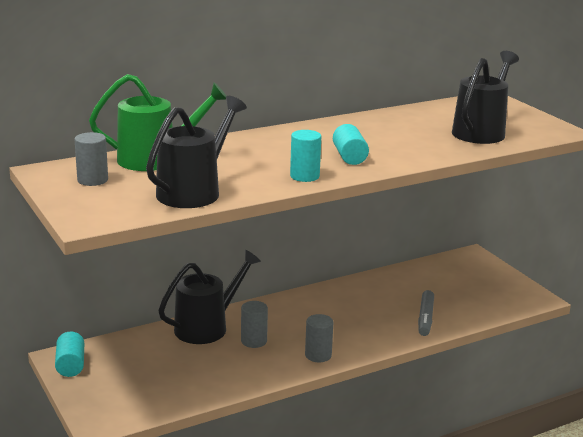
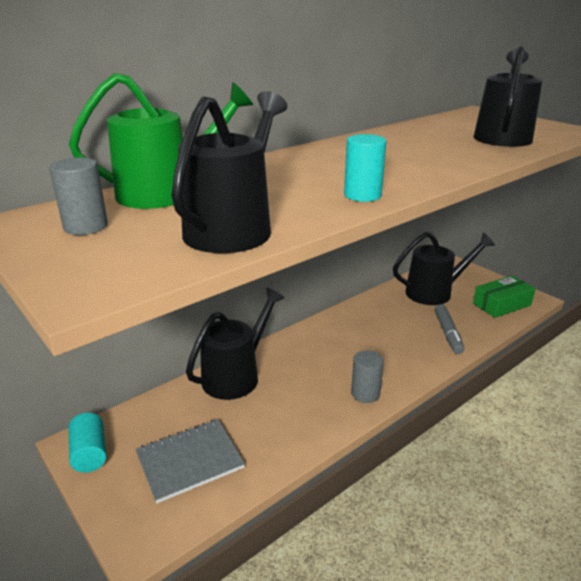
camera: 10 degrees left, 5 degrees up
(149, 381) = (190, 461): none -> grey notebook
(254, 341) = (291, 386): grey cylinder -> none
(349, 157) = (395, 170): turquoise cylinder -> none
(435, 280) = (434, 292): none -> black watering can
(499, 300) = (501, 304): none -> green box

